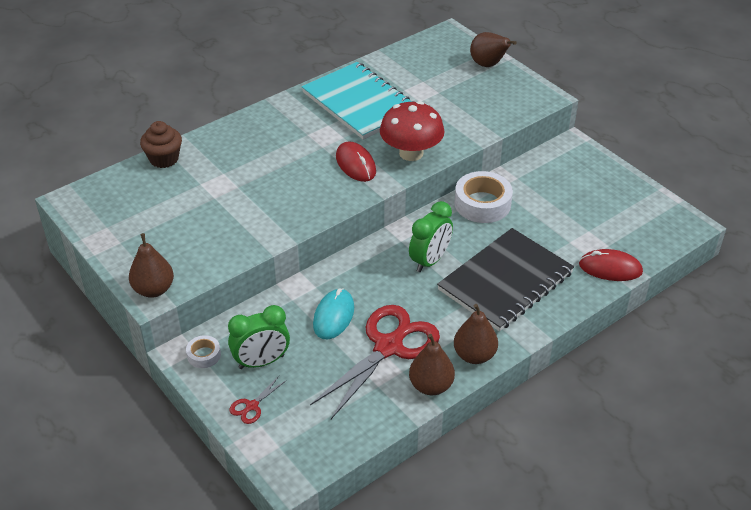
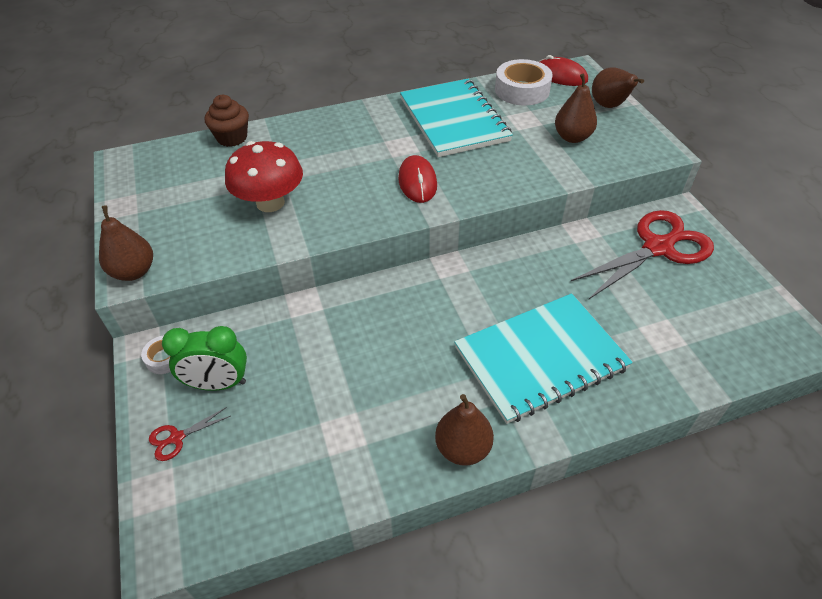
camera: 20 degrees right, 5 degrees up
(333, 316) = (324, 349): turquoise mouse -> none
(389, 346) = (367, 405): red scissors -> red scissors (658, 247)
(411, 153) = (483, 182): red mushroom -> red mushroom (270, 203)
(430, 261) = (462, 309): green clock -> none
(431, 386) = (391, 475): brown pear -> brown pear (572, 137)
(482, 204) = (550, 256): white tape -> white tape (522, 90)
(505, 281) = (540, 358): black notebook -> turquoise notebook
(610, 268) = (680, 375): red mouse -> red mouse (560, 76)

